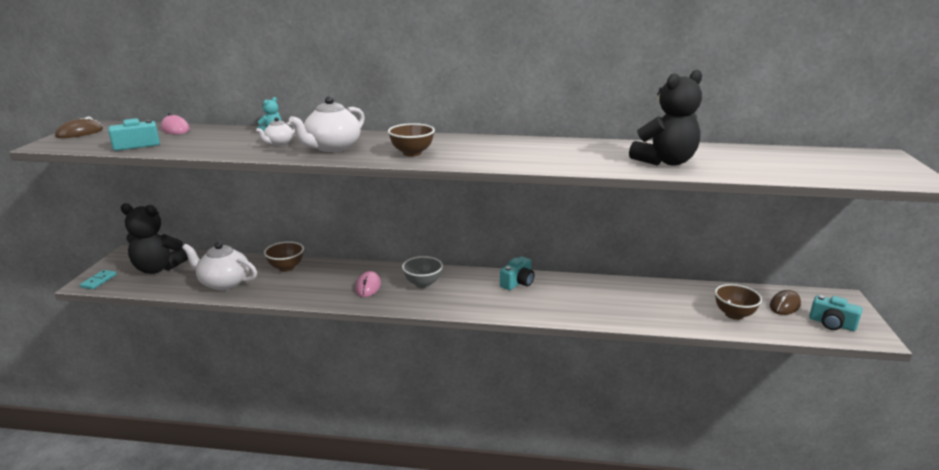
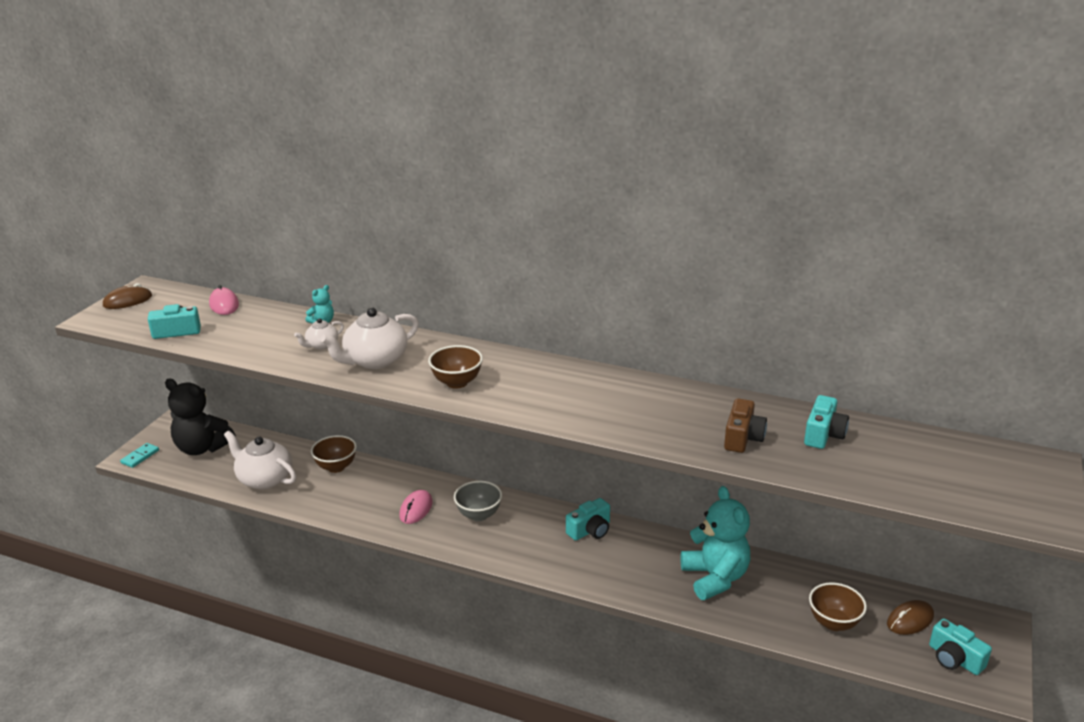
camera: 15 degrees right, 5 degrees up
(630, 299) = (715, 578): none -> turquoise teddy bear
(665, 162) = (743, 438): black teddy bear -> brown camera
(722, 155) = (823, 434): none -> turquoise camera

